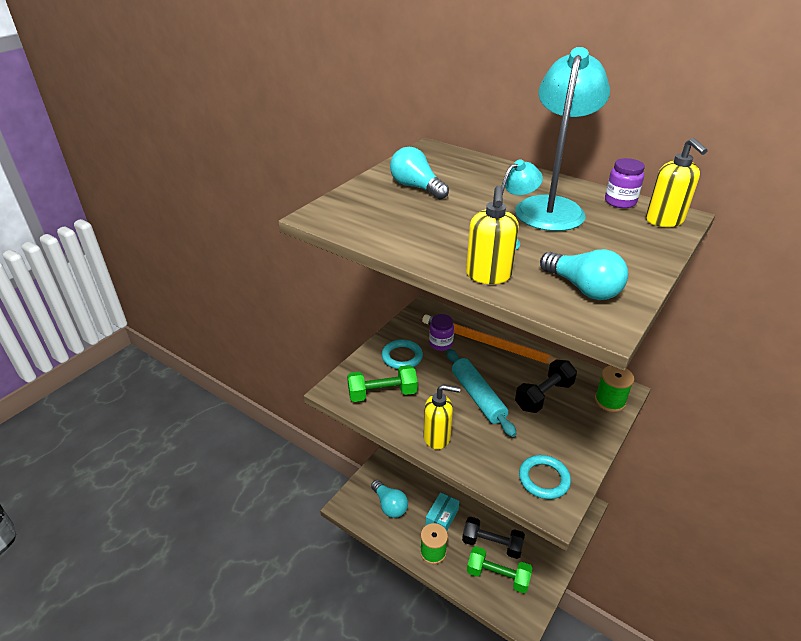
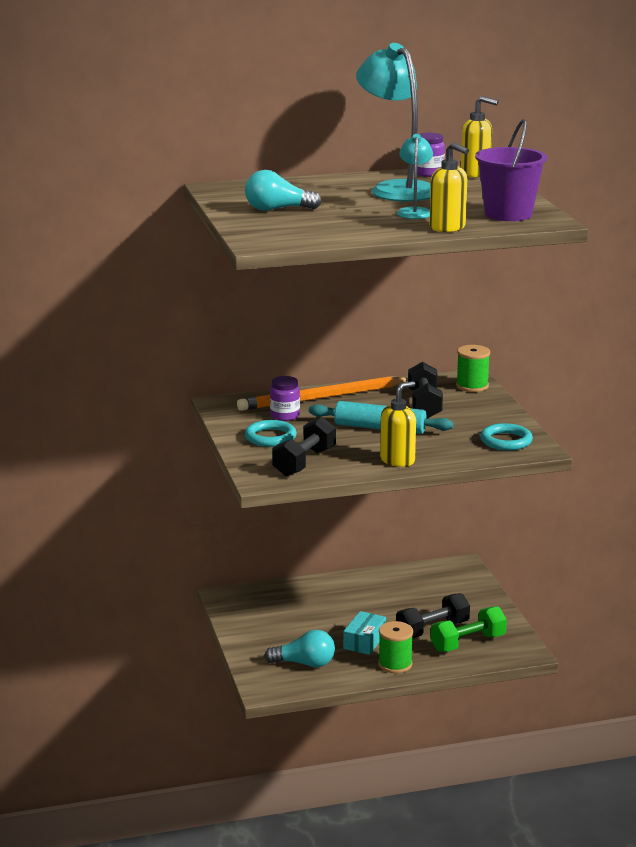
camera: 50 degrees left, 15 degrees down
(382, 393) = (304, 462): green dumbbell -> black dumbbell
(442, 517) = (364, 641): turquoise box -> turquoise box turned 45 degrees clockwise
(583, 288) = (508, 214): turquoise light bulb -> purple bucket

